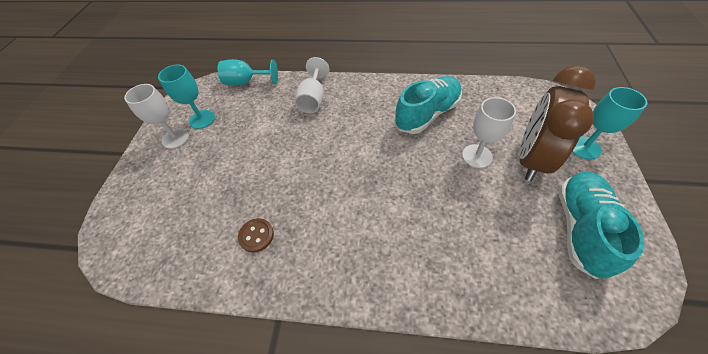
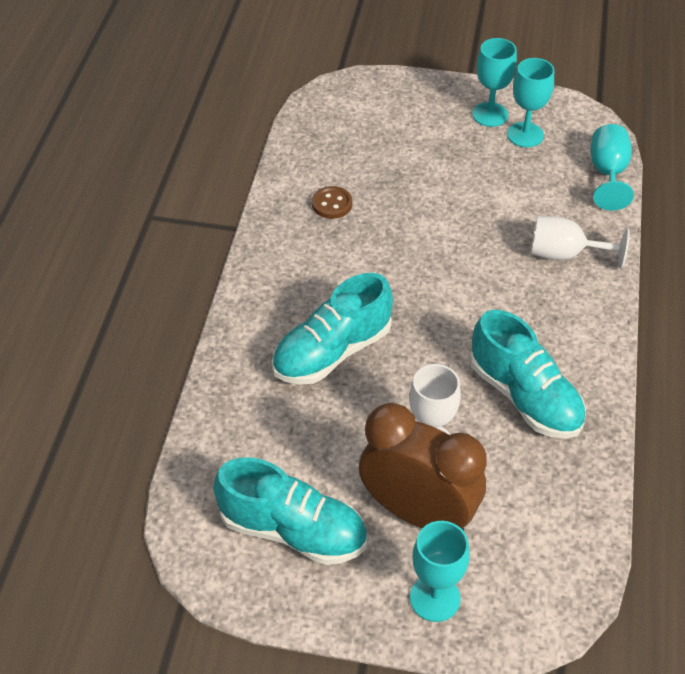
camera: 90 degrees right, 5 degrees down
(175, 138) = (490, 114): white goblet -> turquoise goblet
(415, 219) = (332, 352): none -> turquoise shoe

